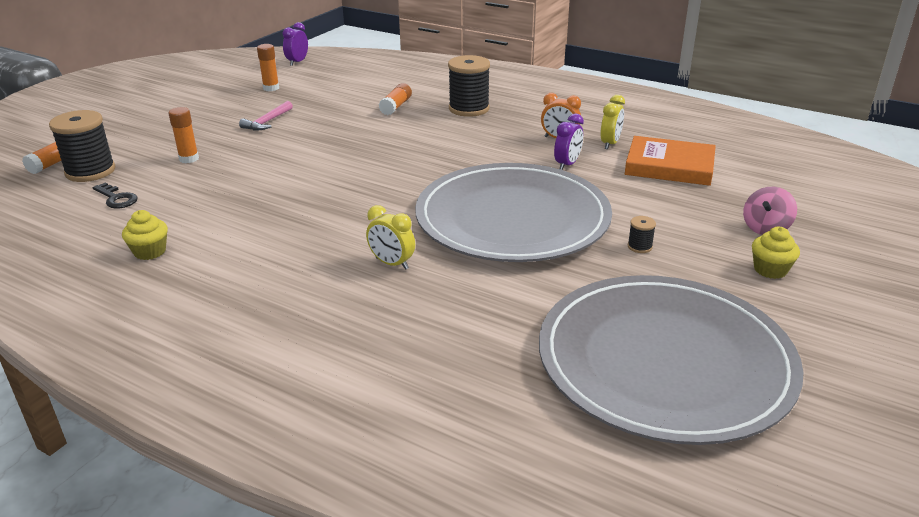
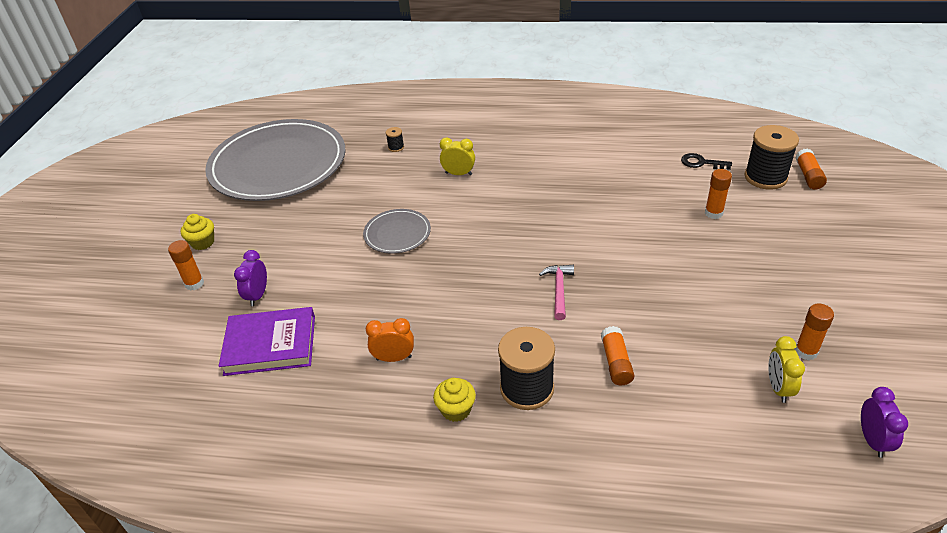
camera: 160 degrees right, 10 degrees up
(150, 251) = (615, 138): yellow cupcake -> yellow cupcake (456, 409)
(267, 122) = (719, 284): pink hammer -> pink hammer (559, 290)
(512, 218) = (397, 233): grey plate -> grey plate, size x0.43
(567, 164) = (373, 315): purple clock -> purple clock (258, 295)
(610, 143) = (336, 367): yellow clock -> yellow clock (778, 388)
(639, 247) = (295, 235): black spool -> black spool (396, 147)
(669, 166) = (270, 345): orange book -> purple book
(765, 228) = (194, 284): pink spinning top -> orange glue stick

